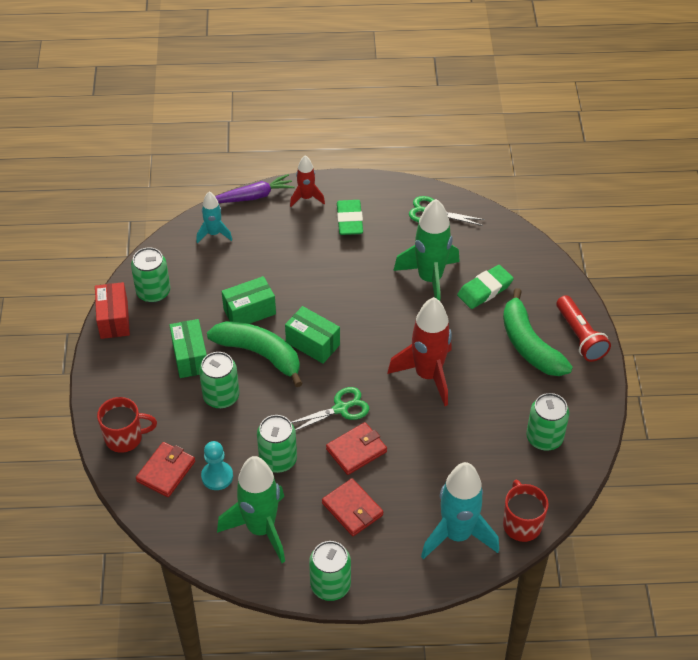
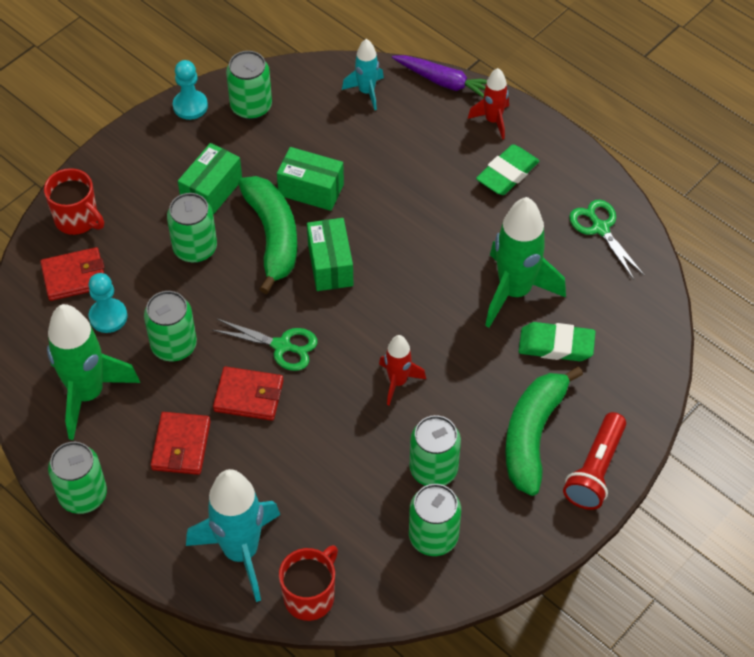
camera: 45 degrees right, 5 degrees up
(114, 319) = (190, 106): red box -> turquoise pawn
(427, 375) = (398, 382): red rocket -> red rocket, size x0.54
(502, 404) = (433, 469): none -> green can

